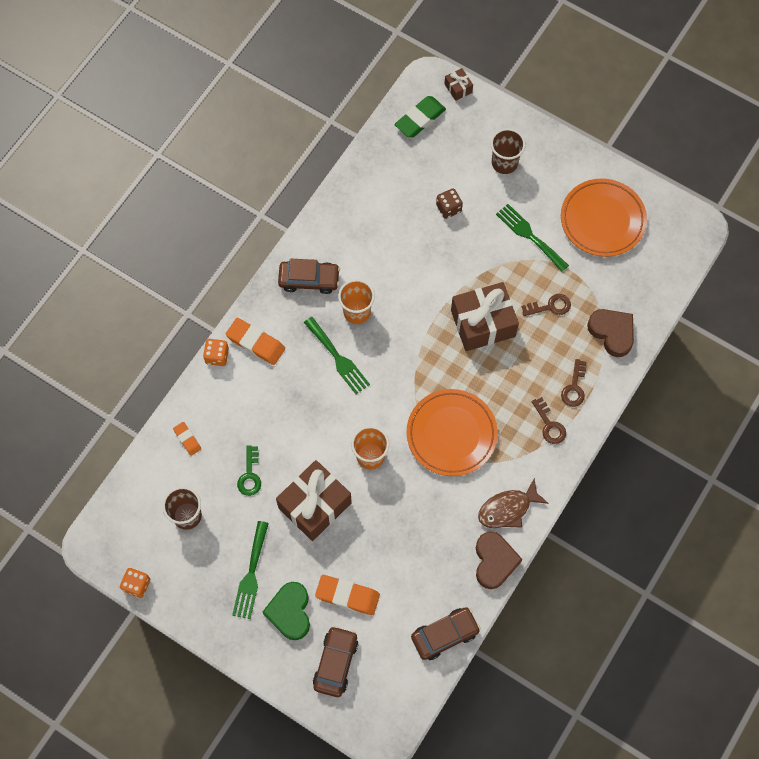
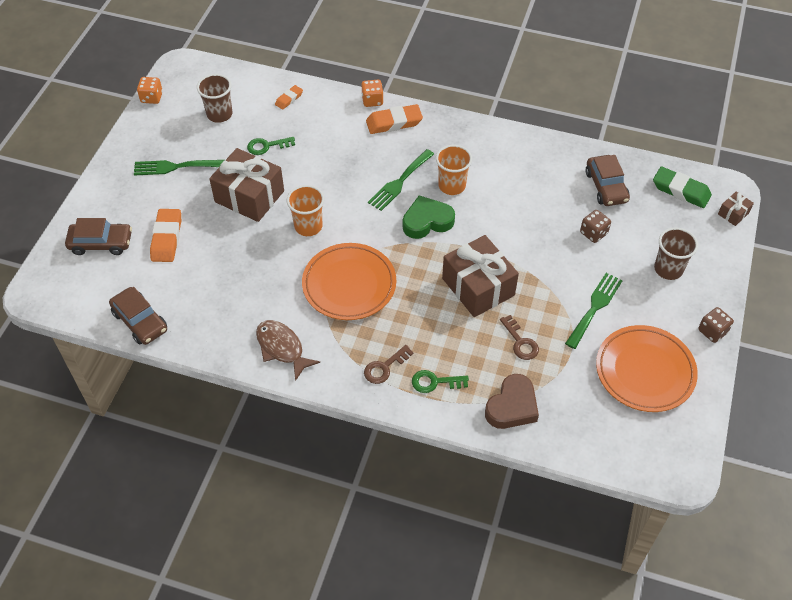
camera: 75 degrees right, 15 degrees down
(255, 343) = (394, 122): orange eraser -> orange eraser turned 60 degrees clockwise
(290, 612) = (144, 201): green heart -> green heart (427, 221)
(309, 279) = (471, 145): brown car -> brown car (606, 187)
(494, 561) = (223, 347): brown heart -> none
(574, 387) = (435, 382): brown key -> green key
(576, 154) = (712, 331): none -> brown dice

